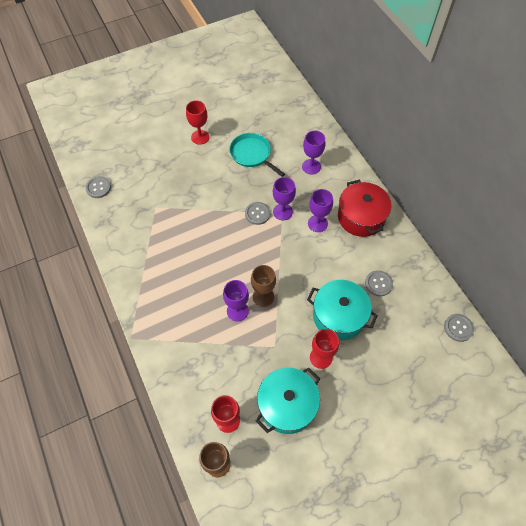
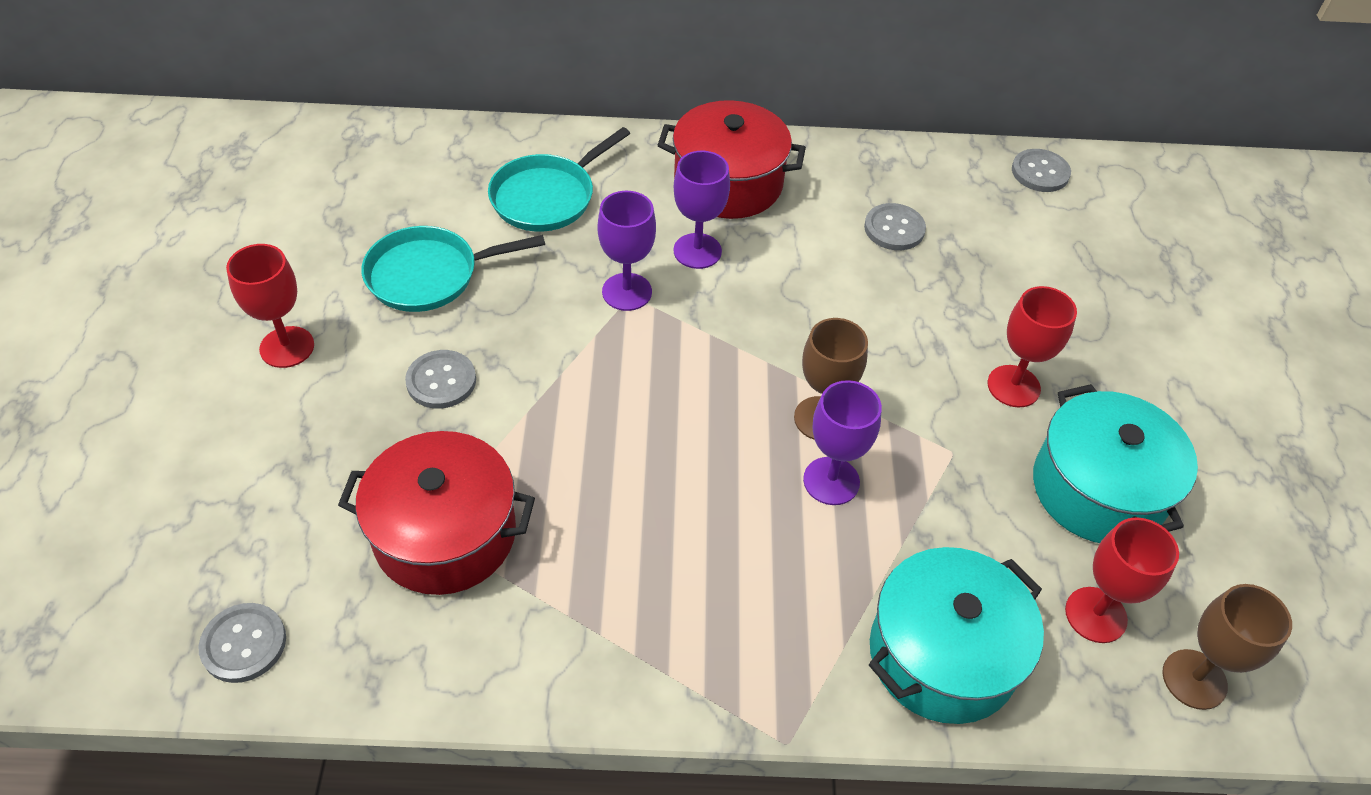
camera: 65 degrees left, 10 degrees down
(156, 213) = (445, 534): none -> red pot
(257, 214) = (599, 336): grey button -> grey button (441, 381)
(311, 166) = (547, 197): purple goblet -> turquoise pan
(338, 316) = (934, 317): turquoise pot -> turquoise pot (942, 654)

